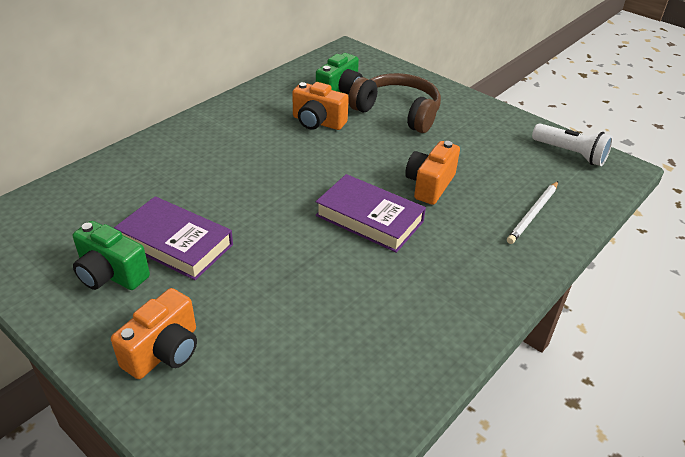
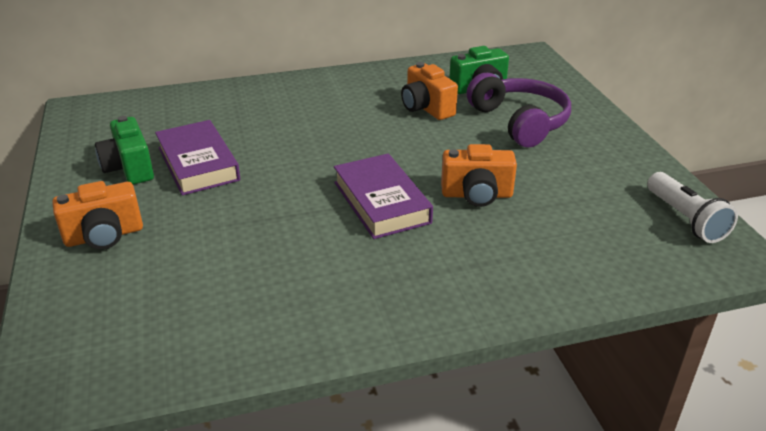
camera: 35 degrees right, 5 degrees down
(397, 112) = (519, 122): brown headphones -> purple headphones
(429, 185) = (477, 195): orange camera -> orange camera turned 150 degrees counterclockwise
(533, 214) = (563, 260): white pencil -> none

